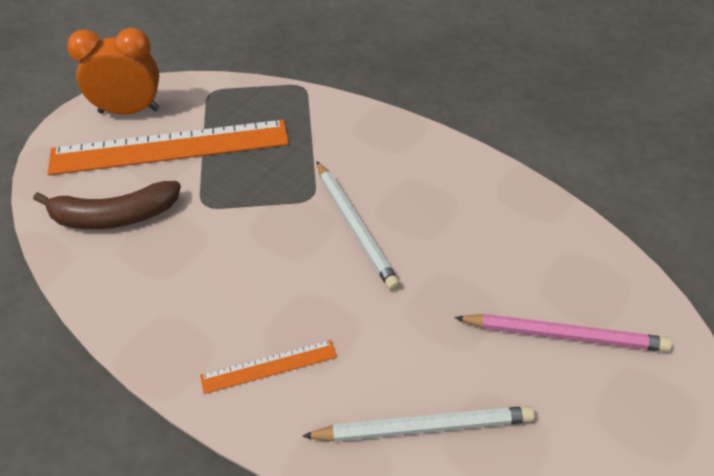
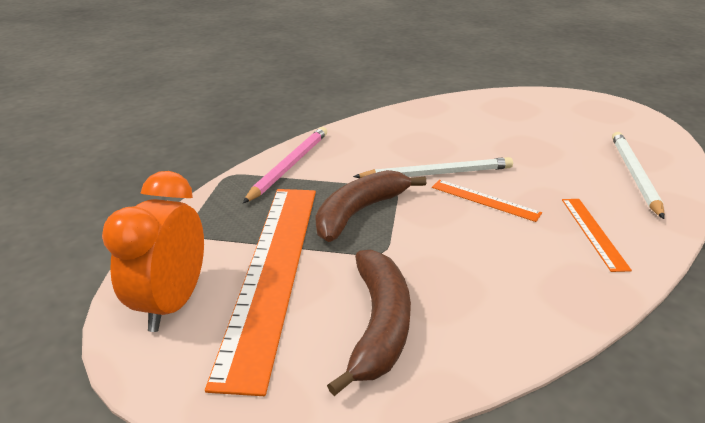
camera: 75 degrees left, 15 degrees down
(263, 180) = (359, 212): none -> brown banana
(310, 270) = (484, 200): none -> orange ruler
(564, 335) = (549, 120): pink pencil -> pink pencil (289, 165)

